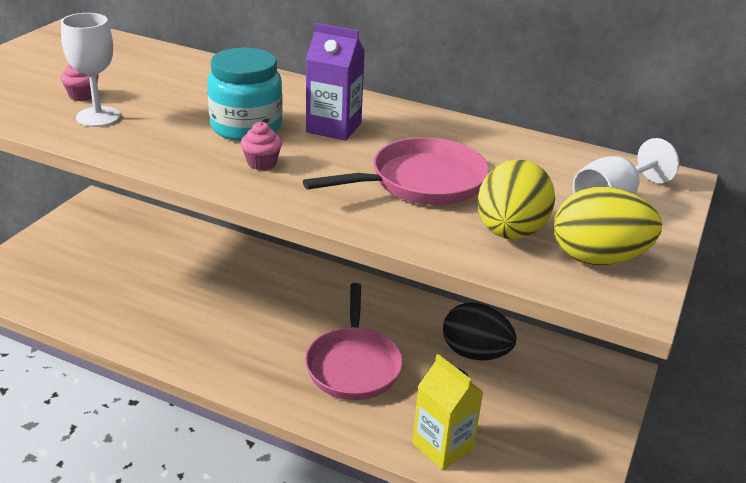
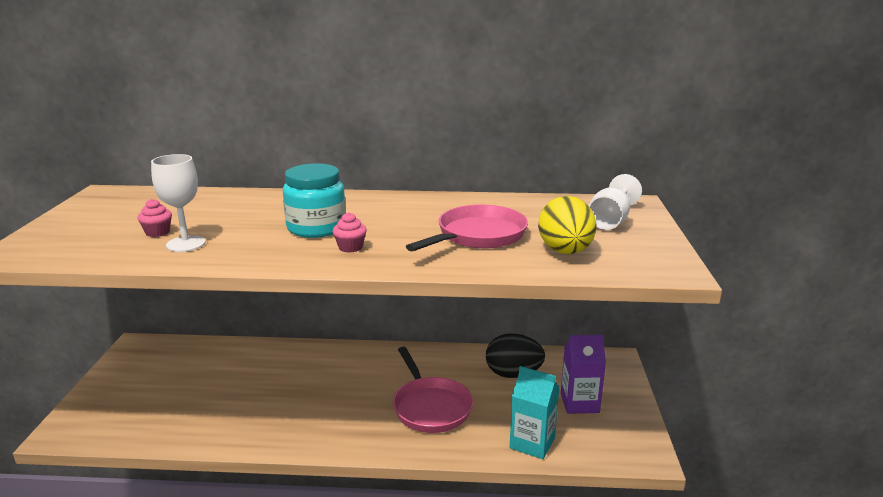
camera: 20 degrees left, 10 degrees down
(333, 127) = (383, 216): purple carton -> purple carton (579, 403)
(442, 446) = (532, 443): yellow carton -> turquoise carton
(598, 258) = (634, 254): yellow egg -> none

